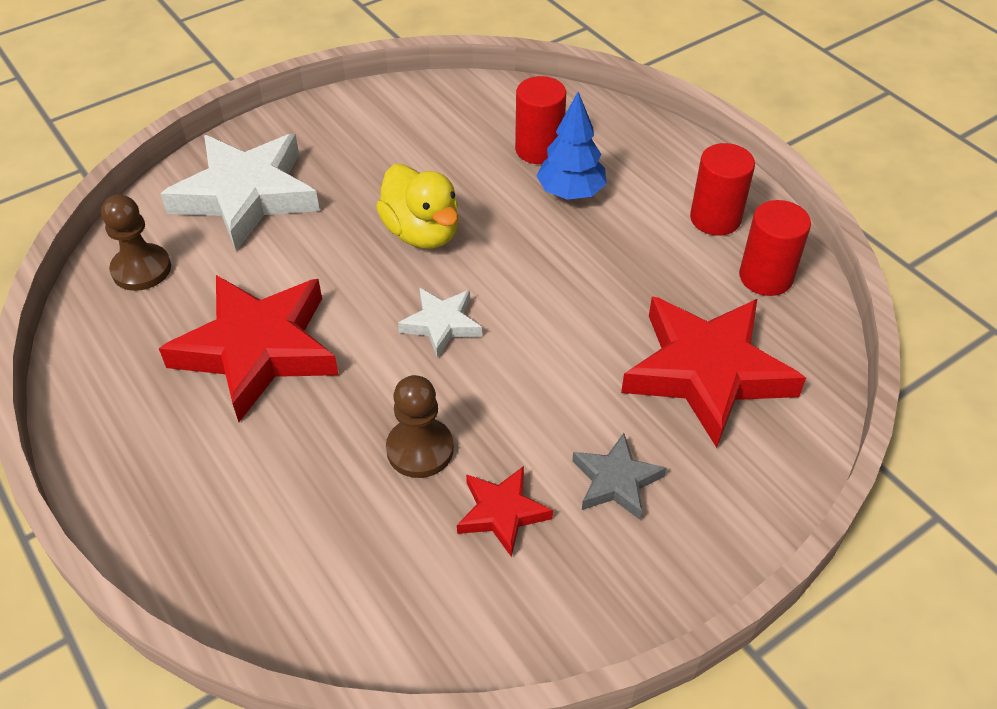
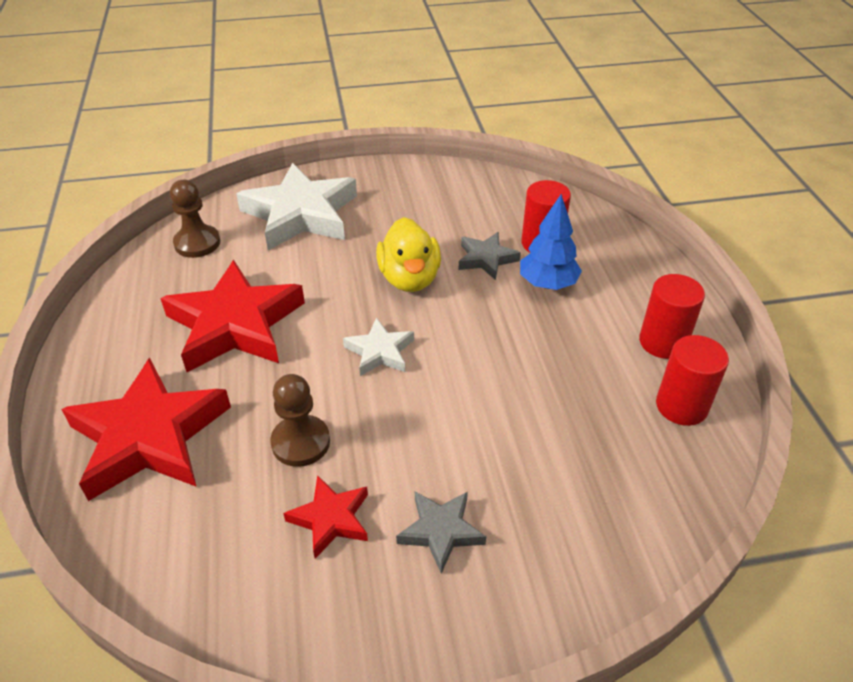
camera: 25 degrees right, 5 degrees down
(491, 185) = (486, 259): none -> grey star
(707, 372) = (578, 469): red star -> red star (149, 437)

